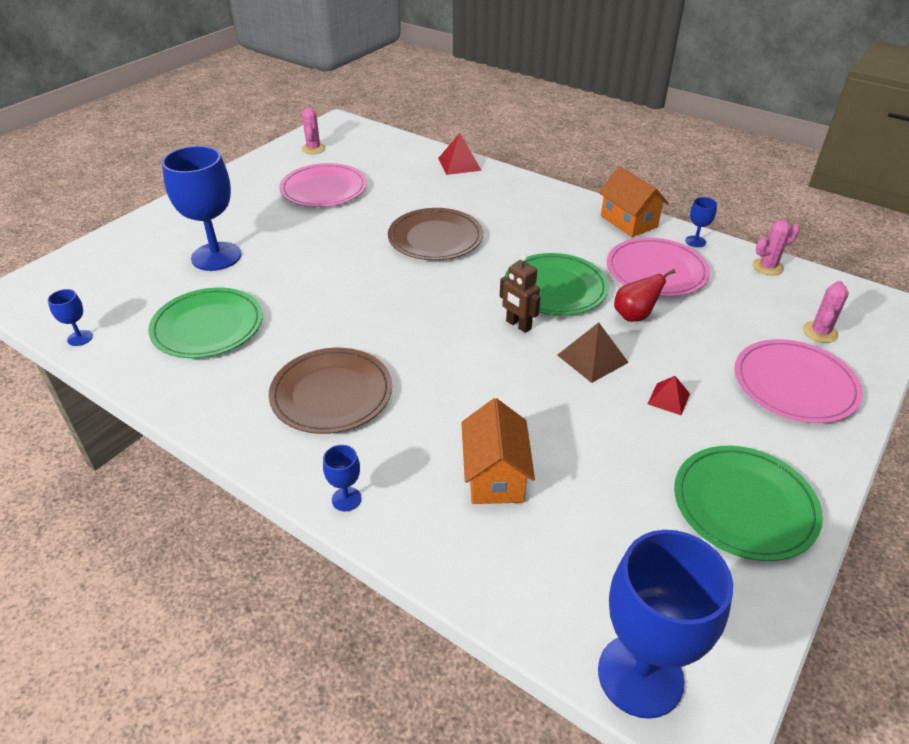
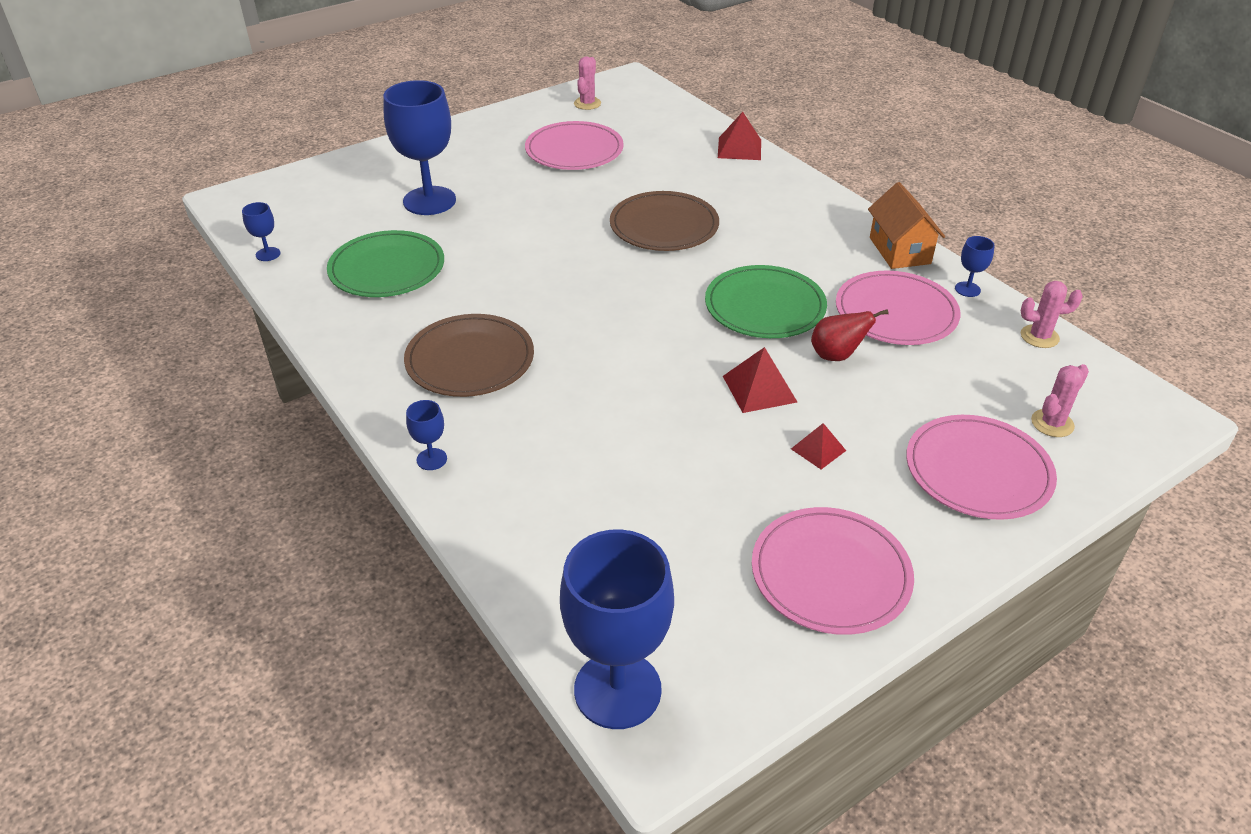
camera: 20 degrees right, 0 degrees up
(495, 476) = (585, 476): orange house -> none
(518, 325) = (699, 336): brown robot -> none
(592, 358) = (759, 389): brown pyramid -> red pyramid
(744, 505) = (830, 574): green plate -> pink plate

